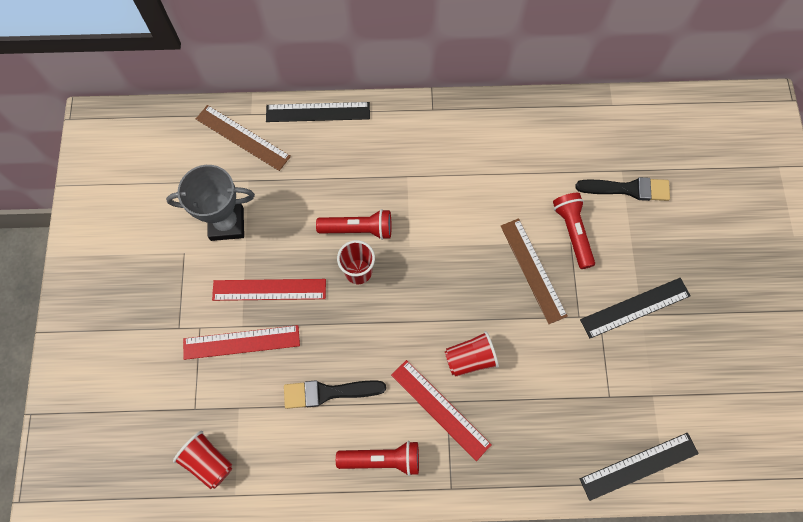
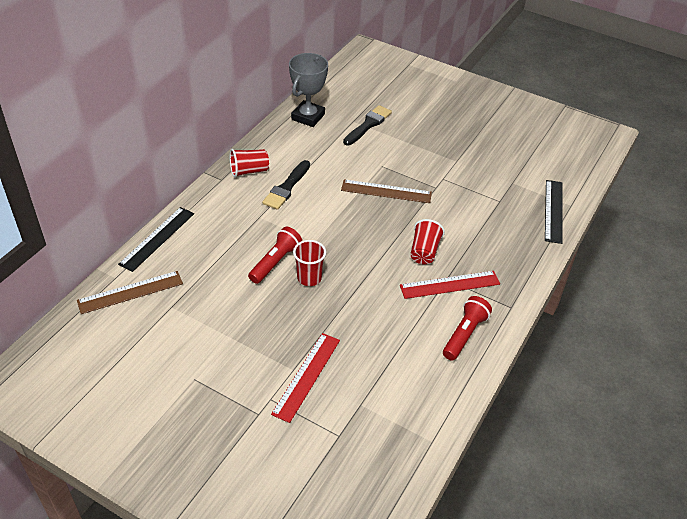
camera: 60 degrees left, 25 degrees down
(208, 461) = (391, 447): red cup -> red cup (249, 171)
(227, 223) = (196, 337): grey trophy -> grey trophy (308, 117)
(269, 290) = (277, 337): red ruler -> none
(328, 392) = (390, 341): black brush -> black brush (286, 187)
(572, 232) = (376, 161): red flashlight -> none
(635, 308) = (449, 161): black ruler -> none

